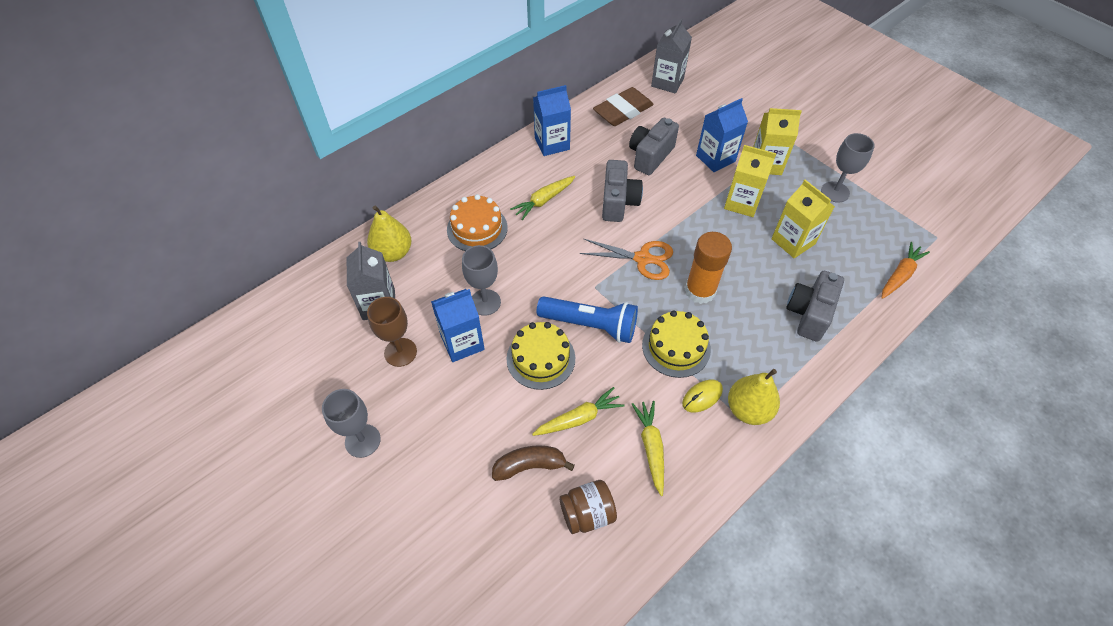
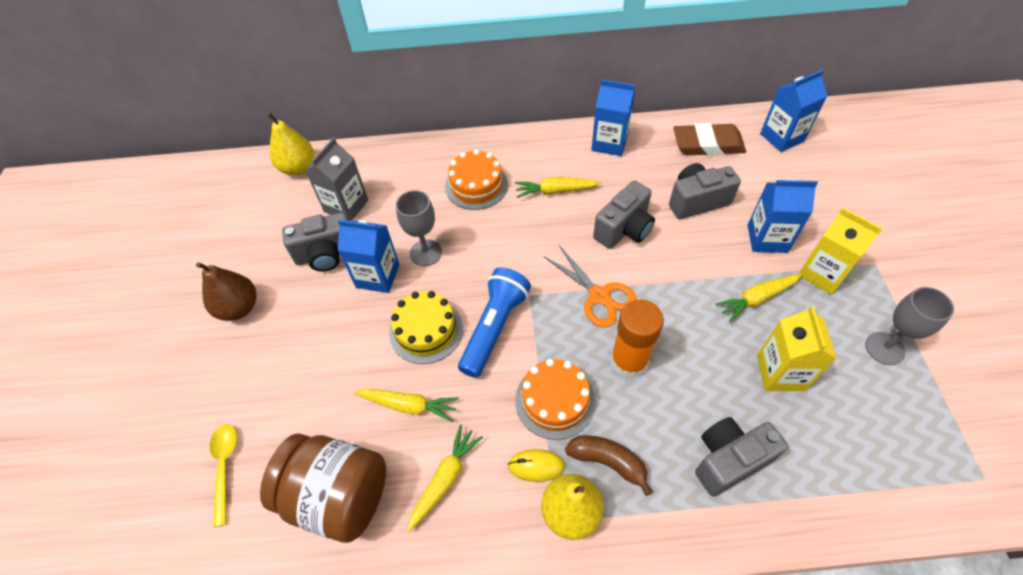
camera: 40 degrees right, 0 degrees up
(362, 441) = (239, 308): grey goblet -> brown pear
(393, 253) = (393, 170): yellow pear -> yellow pear (298, 167)
(400, 352) = (326, 254): brown goblet -> grey camera
(477, 560) = (225, 467): none -> yellow spoon
(529, 466) = (333, 418): brown banana -> brown banana (608, 462)
(587, 513) = (338, 496): brown jar -> brown jar, size x1.78
(590, 325) = (494, 328): blue flashlight -> blue flashlight turned 120 degrees counterclockwise
(667, 82) = (782, 137): grey carton -> blue carton
(676, 347) = (555, 400): yellow cake -> orange cake
(741, 203) = (756, 299): yellow carton -> yellow carrot
(900, 275) = (888, 491): orange carrot -> none

